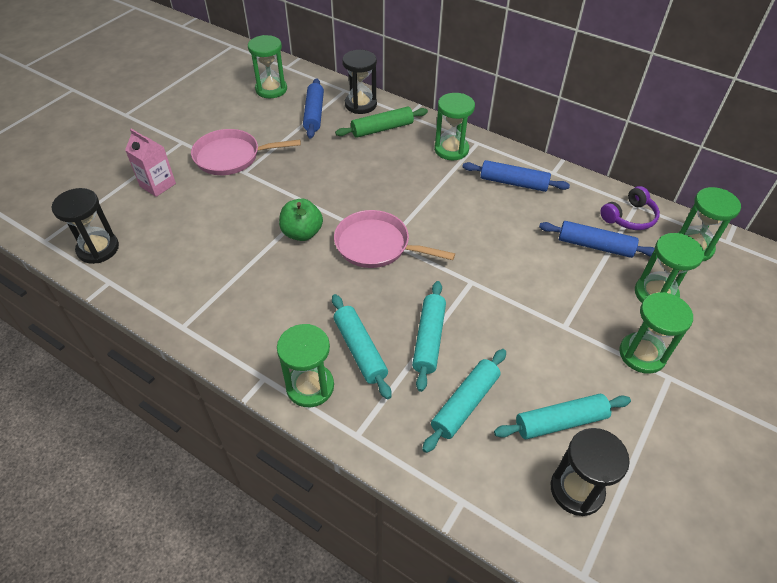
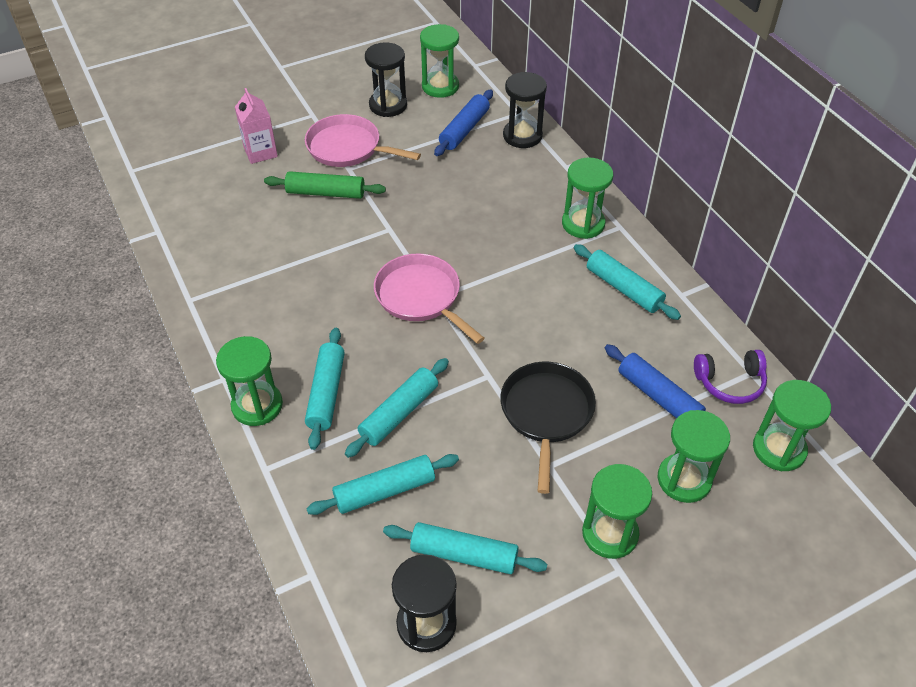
camera: 30 degrees right, 0 degrees up
(98, 249) = (169, 196): black hourglass -> black hourglass (388, 105)
(302, 233) = (358, 254): green apple -> none
(382, 129) = (524, 172): green rolling pin -> green rolling pin (325, 193)
(513, 183) = (623, 288): blue rolling pin -> turquoise rolling pin
(533, 290) = (546, 413): none -> black pan

